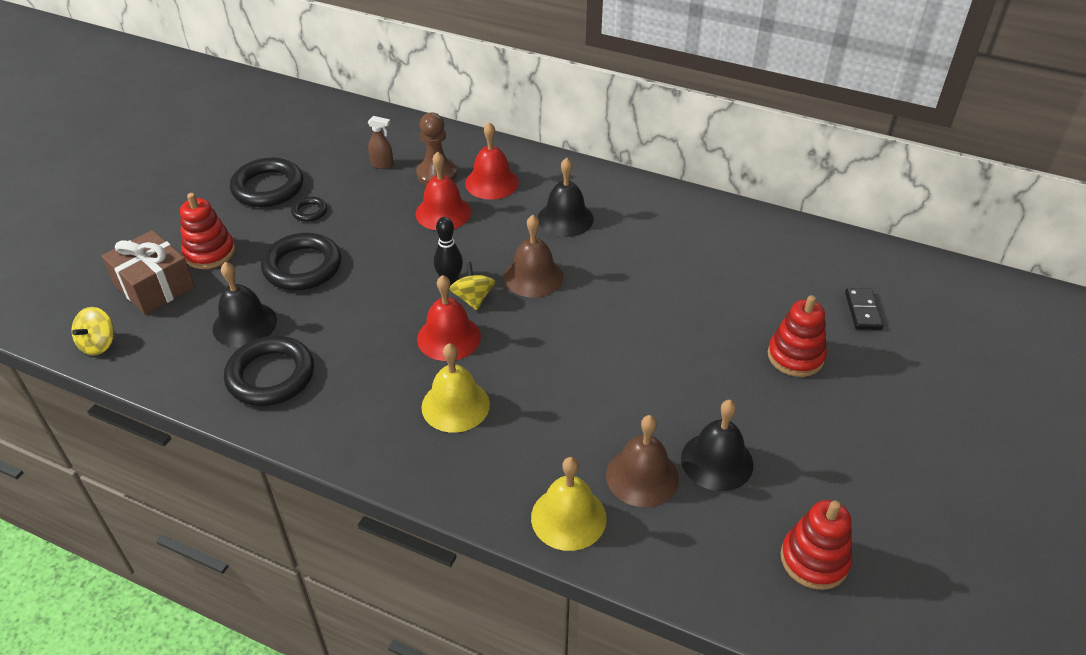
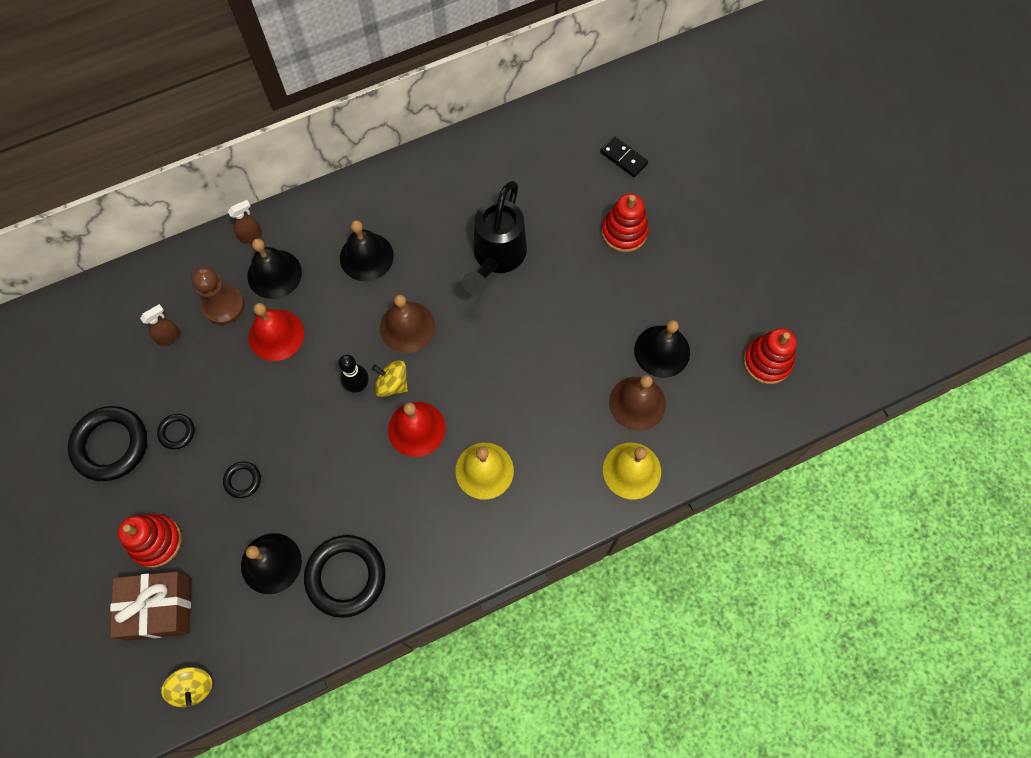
camera: 50 degrees left, 25 degrees up
(302, 267) = (242, 480): black ring -> black ring, size x0.48
(492, 182) = (274, 274): red bell -> black bell
(508, 154) = (251, 236): none -> brown spray bottle
(660, 290) = (496, 258): none -> black watering can

